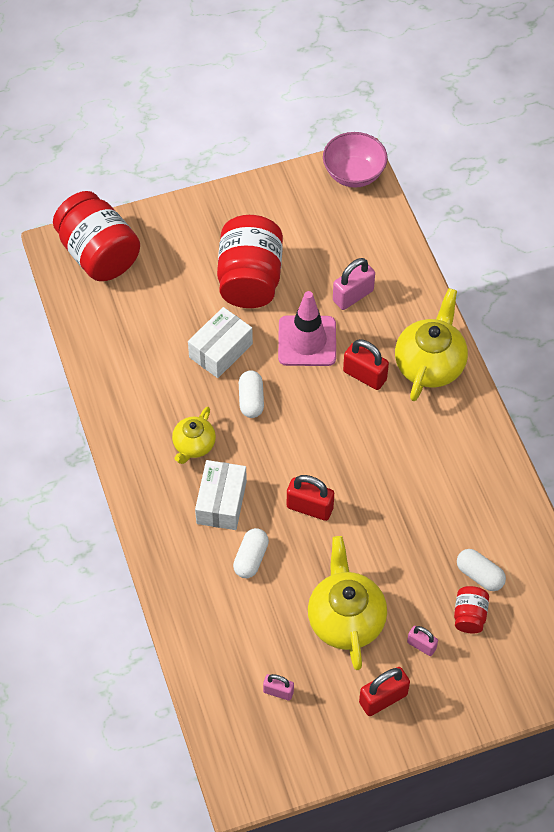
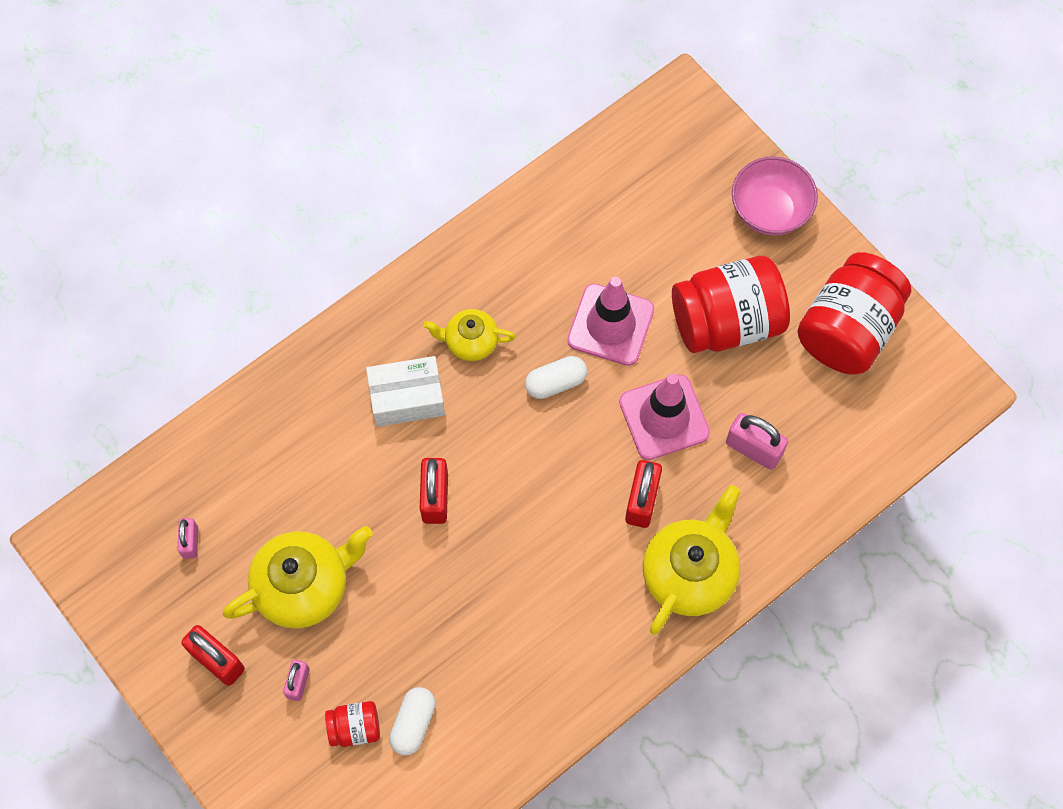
camera: 70 degrees right, 10 degrees up
(99, 254) = (689, 144): red jar -> red jar (847, 330)
(220, 350) = (610, 325): white box -> pink traffic cone
(251, 558) = (346, 455): white capsule -> none
(354, 174) = (942, 388): pink bowl -> pink bowl (770, 210)
(430, 364) = (689, 573): yellow teapot -> yellow teapot turned 60 degrees counterclockwise

